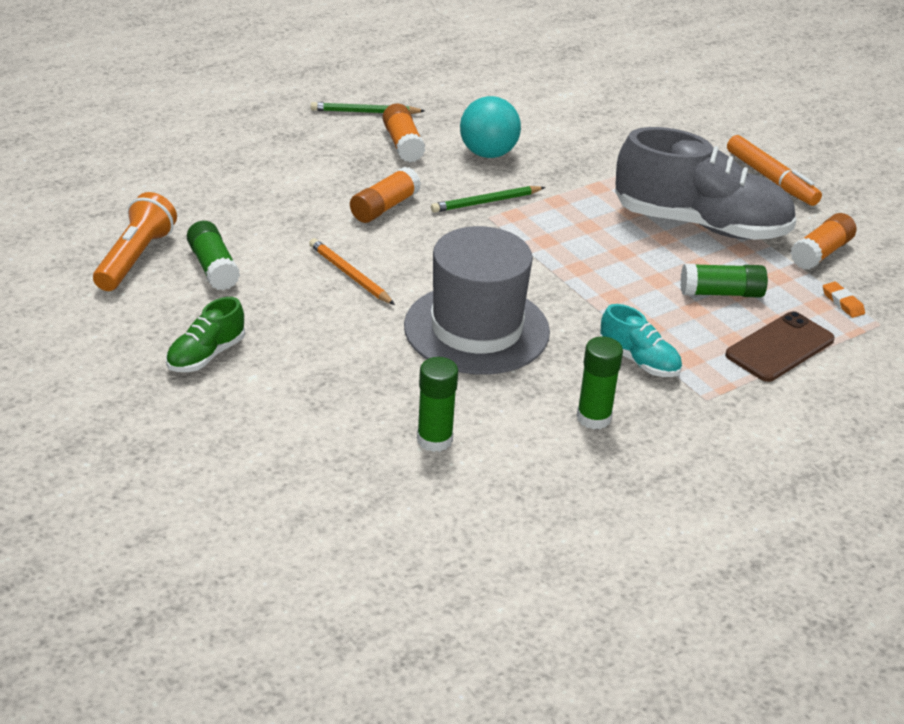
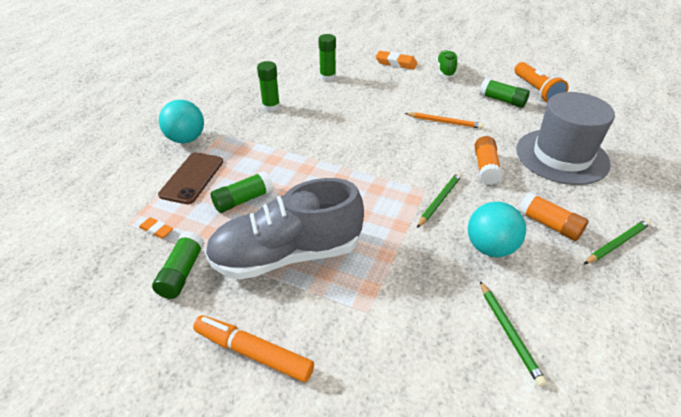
camera: 150 degrees right, 5 degrees up
(267, 413) = (396, 63): none -> orange eraser
(476, 329) = (357, 122): grey hat -> grey hat (561, 156)
(548, 113) = (509, 333): none -> green pencil
(639, 361) = (267, 139): turquoise shoe -> none
(770, 414) = (186, 139): none -> turquoise ball
(821, 253) = (182, 272): orange glue stick -> green glue stick

